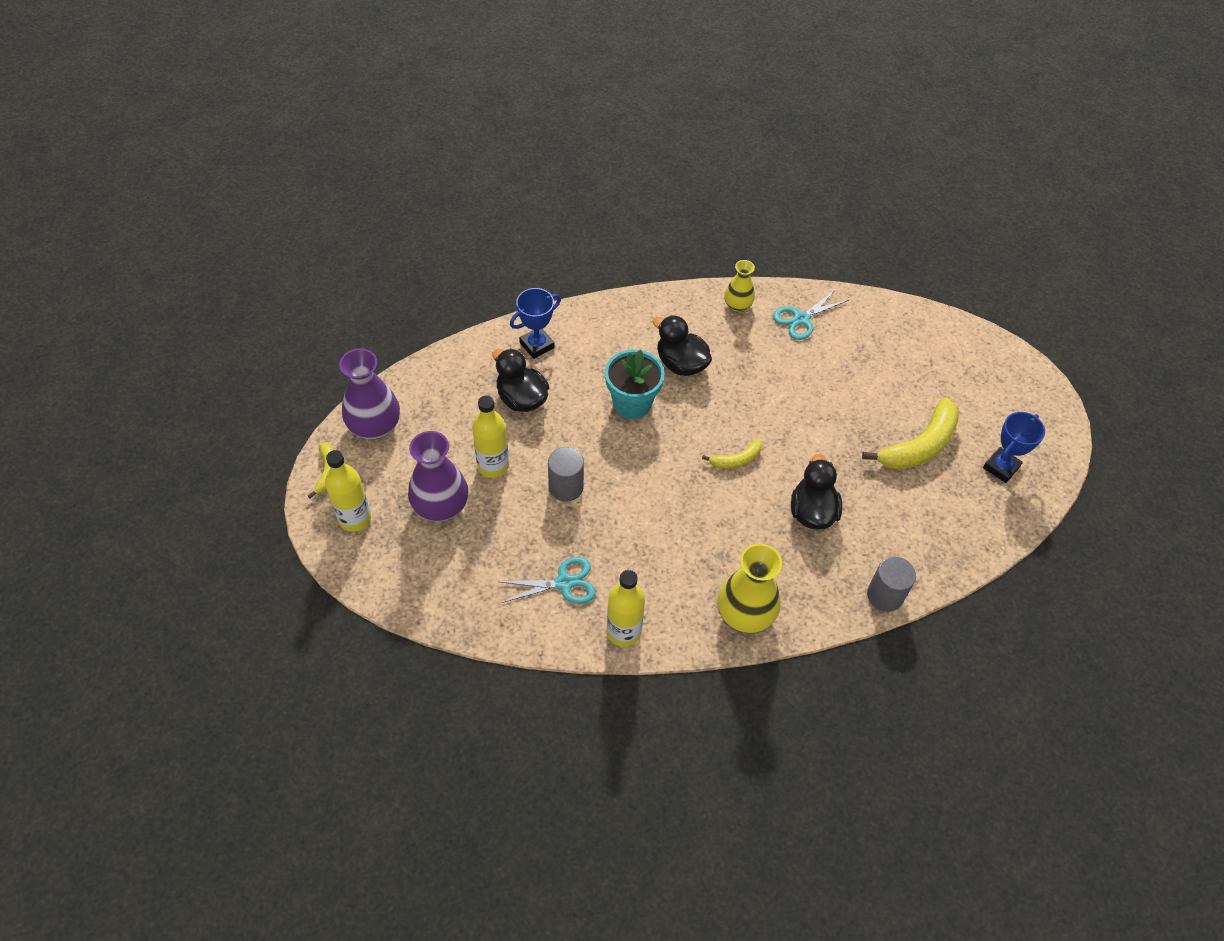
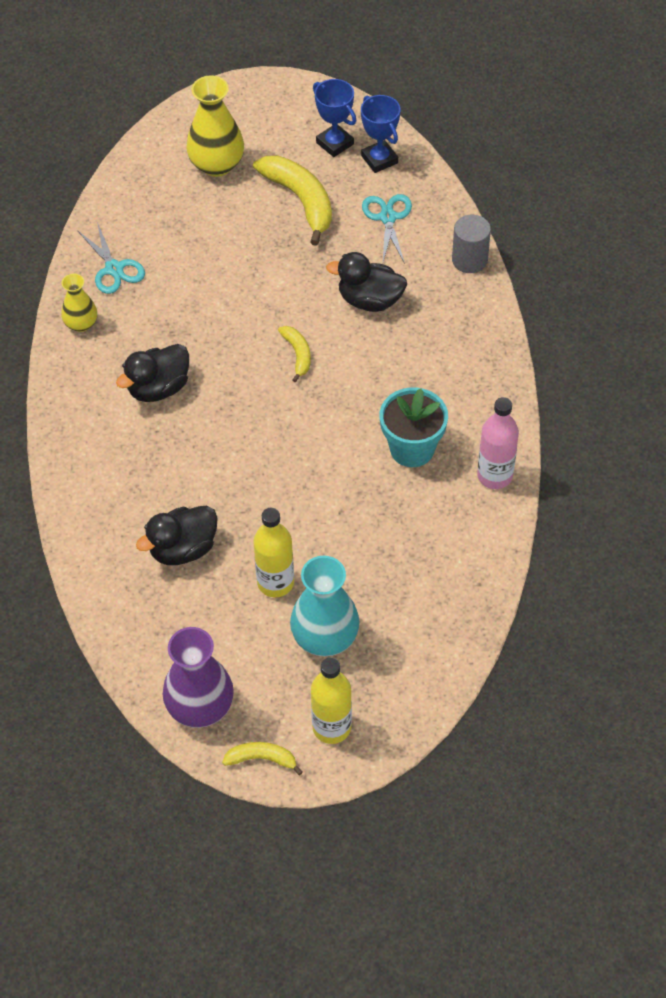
camera: 80 degrees left, 0 degrees up
(441, 506) = (325, 637): purple vase -> turquoise vase
(537, 345) = (104, 528): blue trophy -> blue trophy (379, 159)
(564, 583) = (434, 523): turquoise scissors -> turquoise scissors (388, 217)
(566, 487) = (313, 513): grey cylinder -> none
(623, 631) = (494, 476): yellow bottle -> pink bottle
(632, 403) = (207, 440): turquoise flower pot -> turquoise flower pot (412, 449)
(745, 614) = (482, 372): yellow vase -> yellow vase (217, 165)

